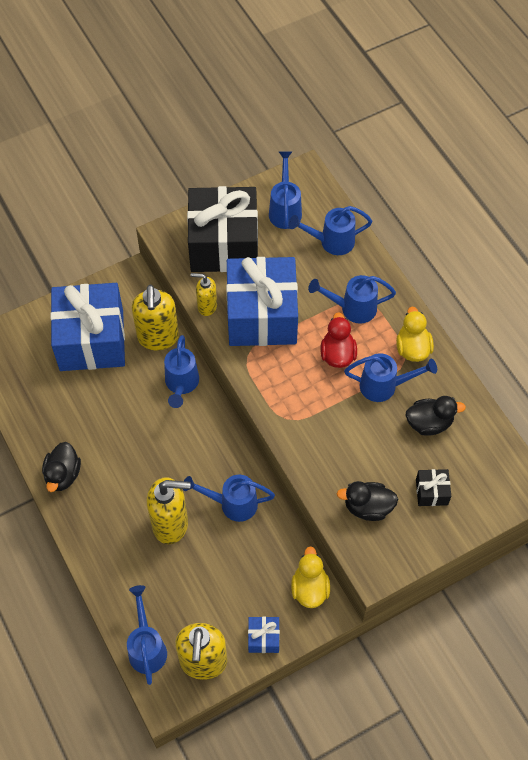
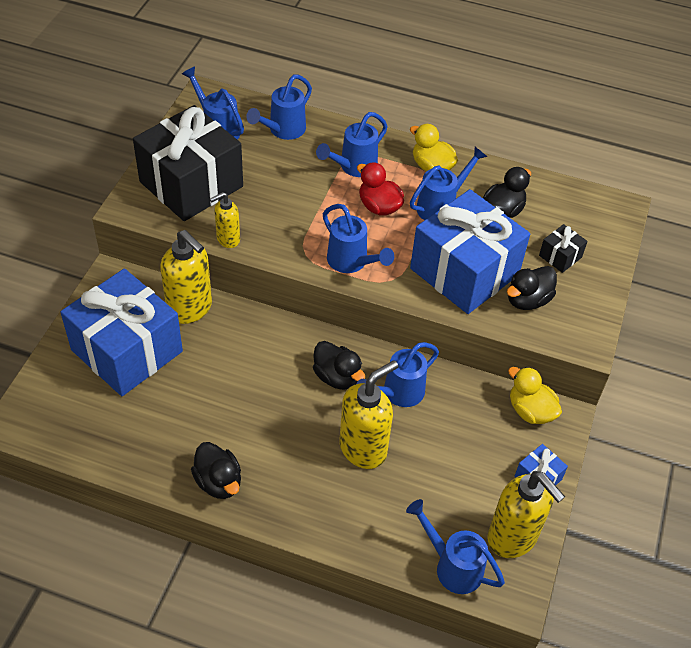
camera: 45 degrees left, 10 degrees down
(181, 385) = (252, 332): blue watering can -> blue watering can (352, 263)
(204, 460) = (337, 377): none -> black duck
(261, 315) = (284, 217): blue gift -> blue gift (464, 272)

